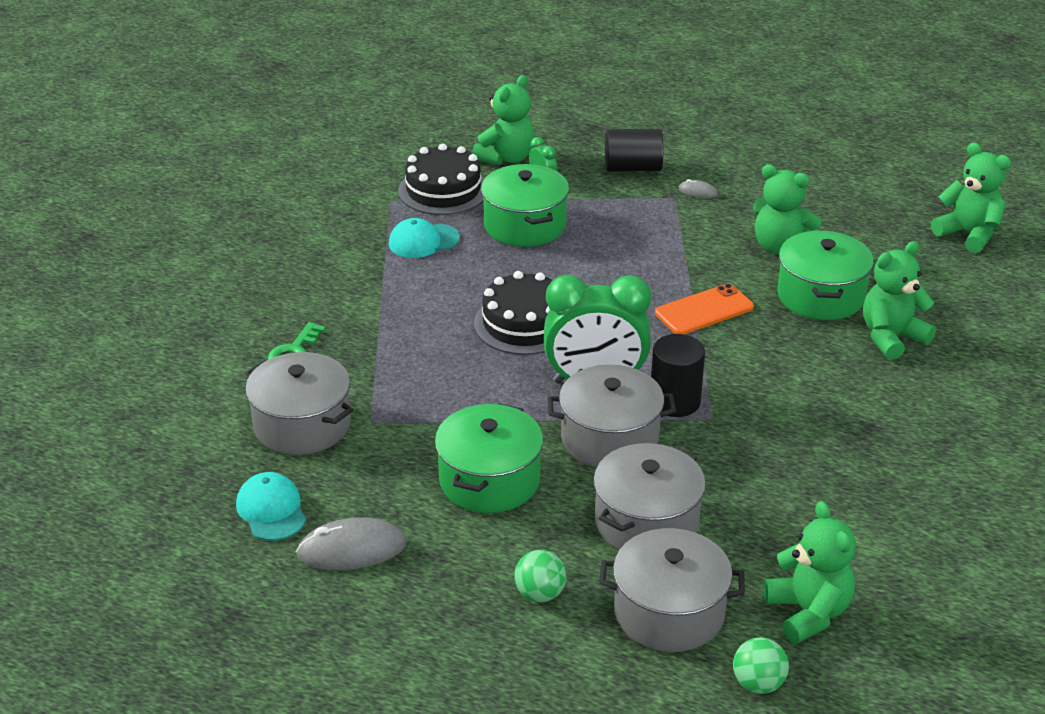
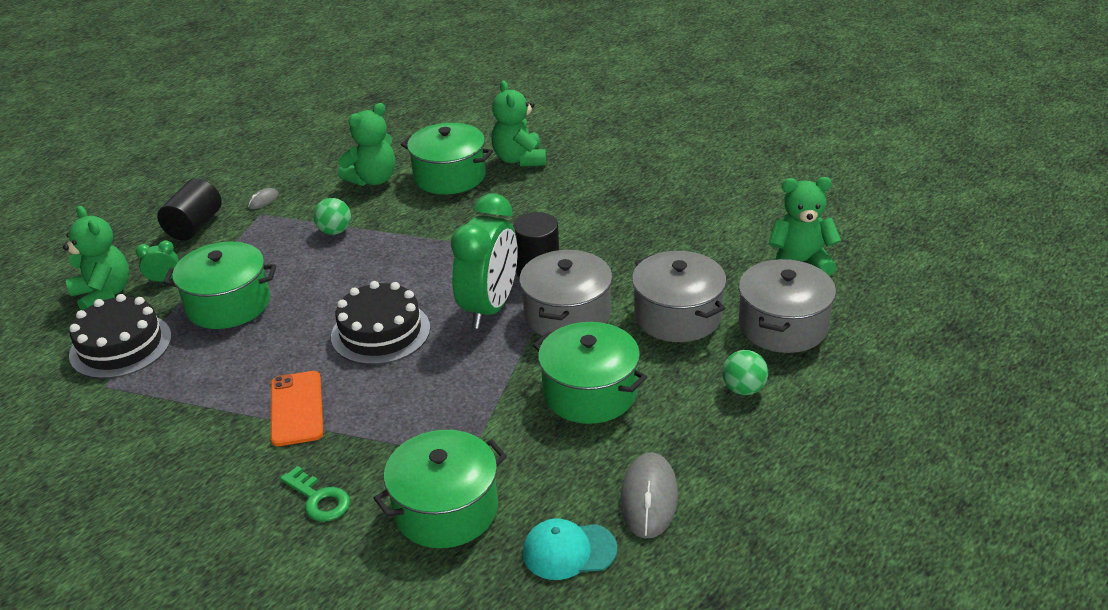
camera: 70 degrees left, 0 degrees up
(302, 425) = (446, 509): grey pot -> green pot
(423, 241) = (198, 374): turquoise cap -> none
(704, 310) = (429, 232): orange phone -> orange phone (296, 408)
(758, 684) = (865, 300): green ball -> green ball (335, 231)
(968, 234) = (421, 101): green teddy bear -> none

